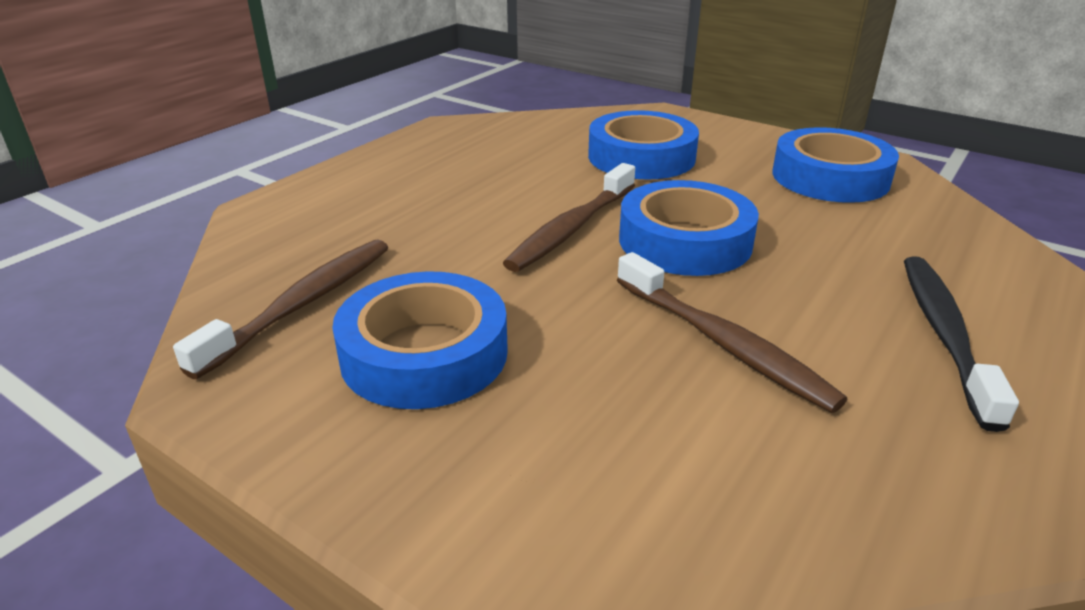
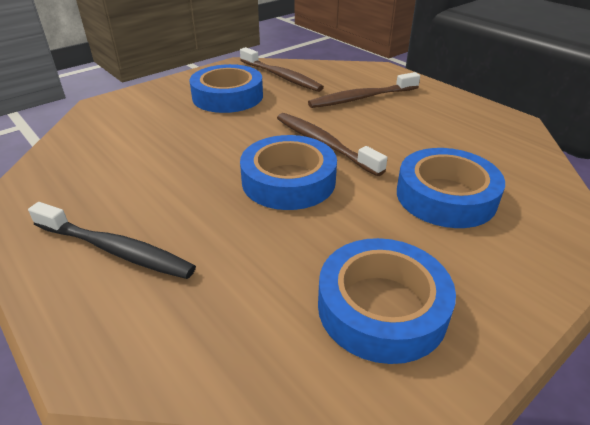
camera: 105 degrees right, 5 degrees up
(723, 343) = (177, 165): brown toothbrush -> brown toothbrush (361, 98)

